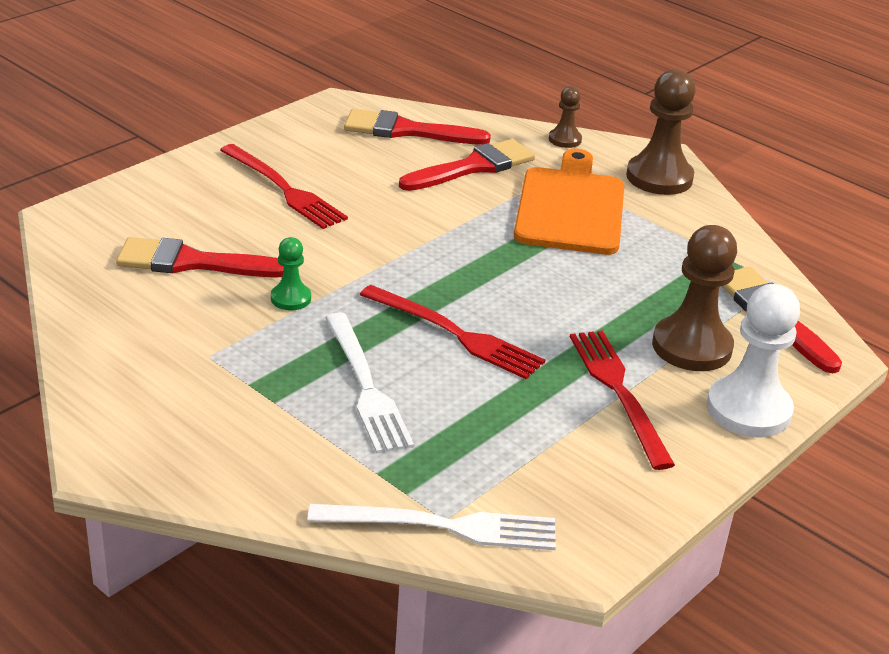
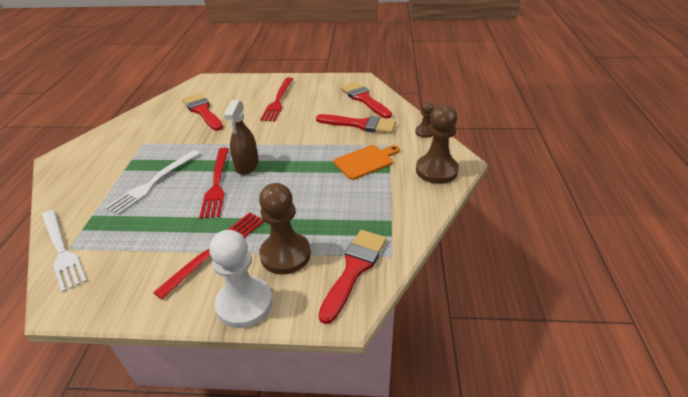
camera: 55 degrees right, 5 degrees up
(291, 298) = (200, 138): green pawn -> none
(442, 292) = (247, 165): none -> brown spray bottle
(570, 207) = (365, 161): orange cutting board -> orange cutting board, size x0.63

